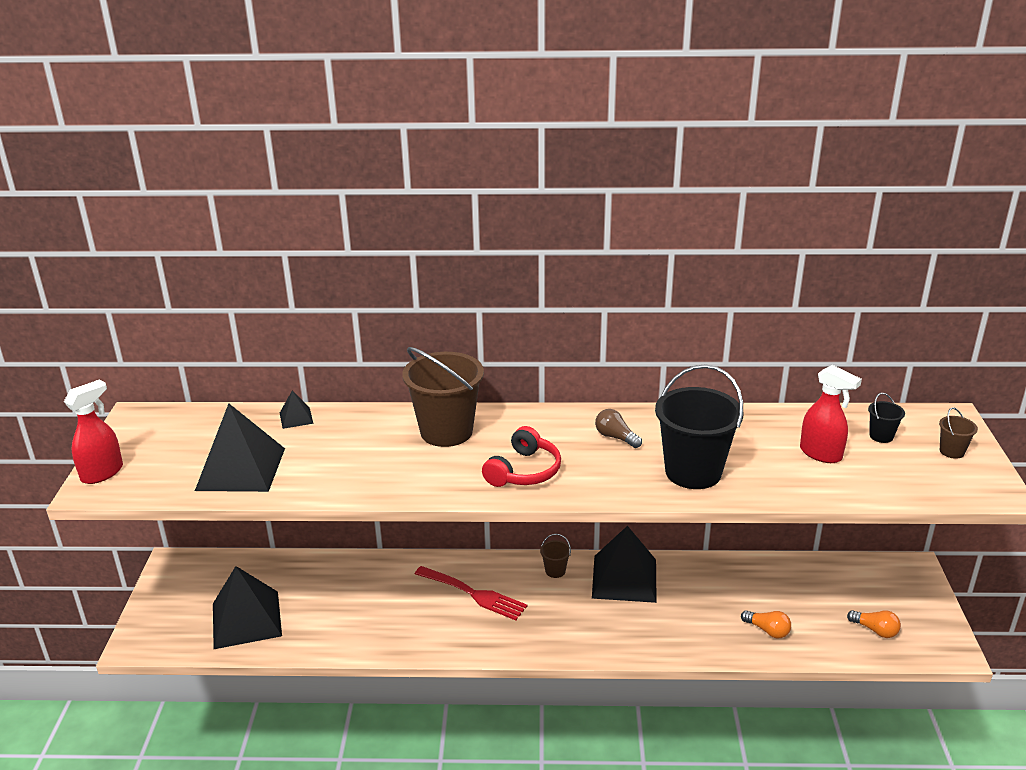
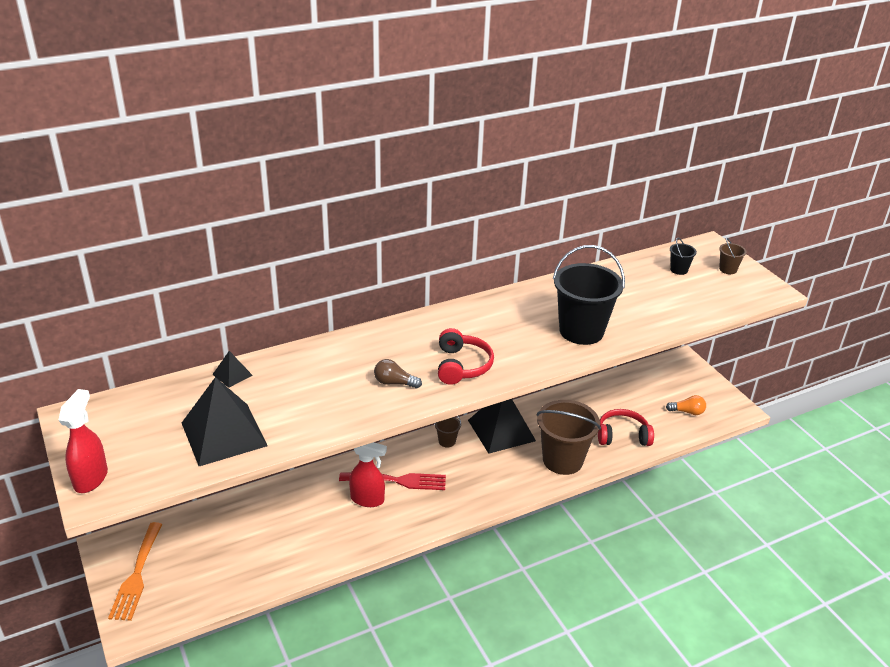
camera: 30 degrees left, 5 degrees up
(175, 598) = (137, 575): none -> orange fork
(246, 619) = (220, 569): black pyramid -> none
(446, 431) = (373, 351): brown bucket -> brown bucket (562, 460)
(615, 437) = (506, 319): brown light bulb -> brown light bulb (394, 383)
(767, 630) = (622, 435): orange light bulb -> red headphones
(821, 454) = (652, 293): red spray bottle -> red spray bottle (367, 499)

